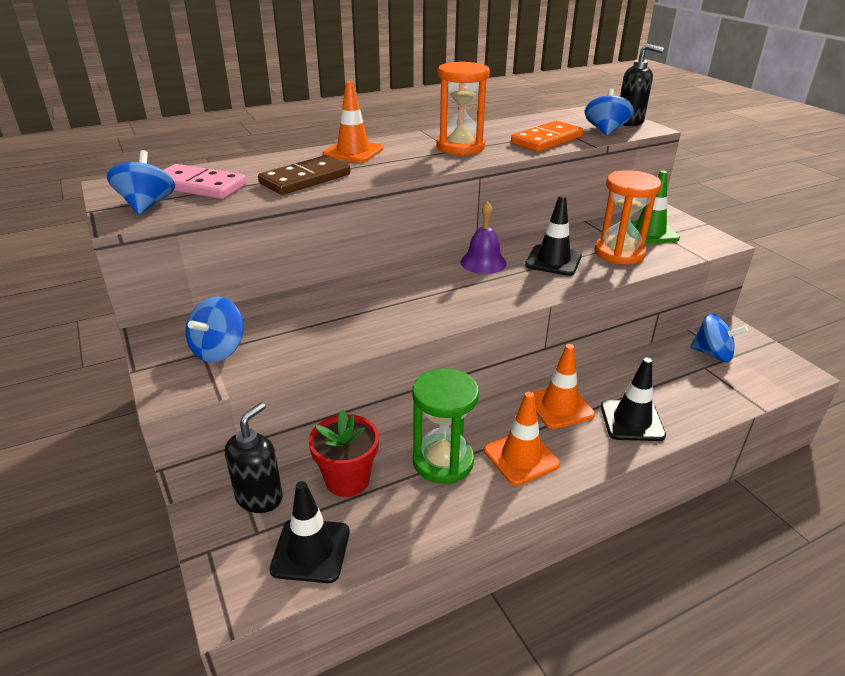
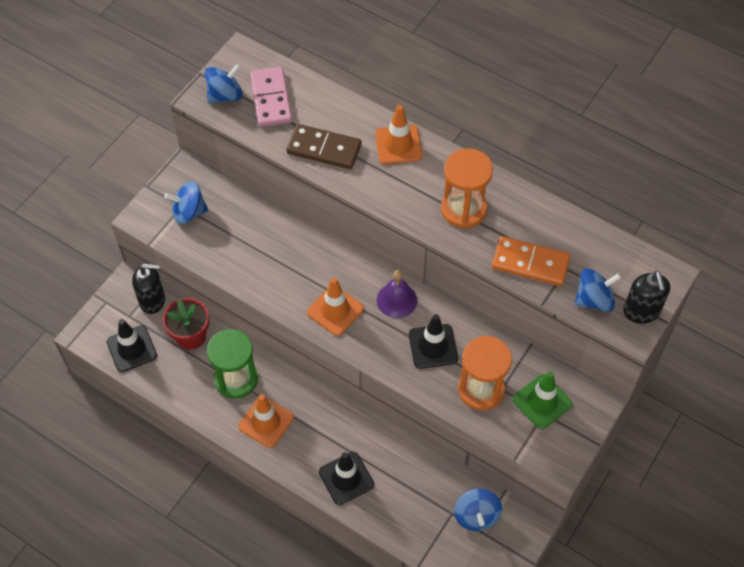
camera: 60 degrees right, 25 degrees up
(559, 406) = (334, 426): orange traffic cone -> orange traffic cone (335, 310)

